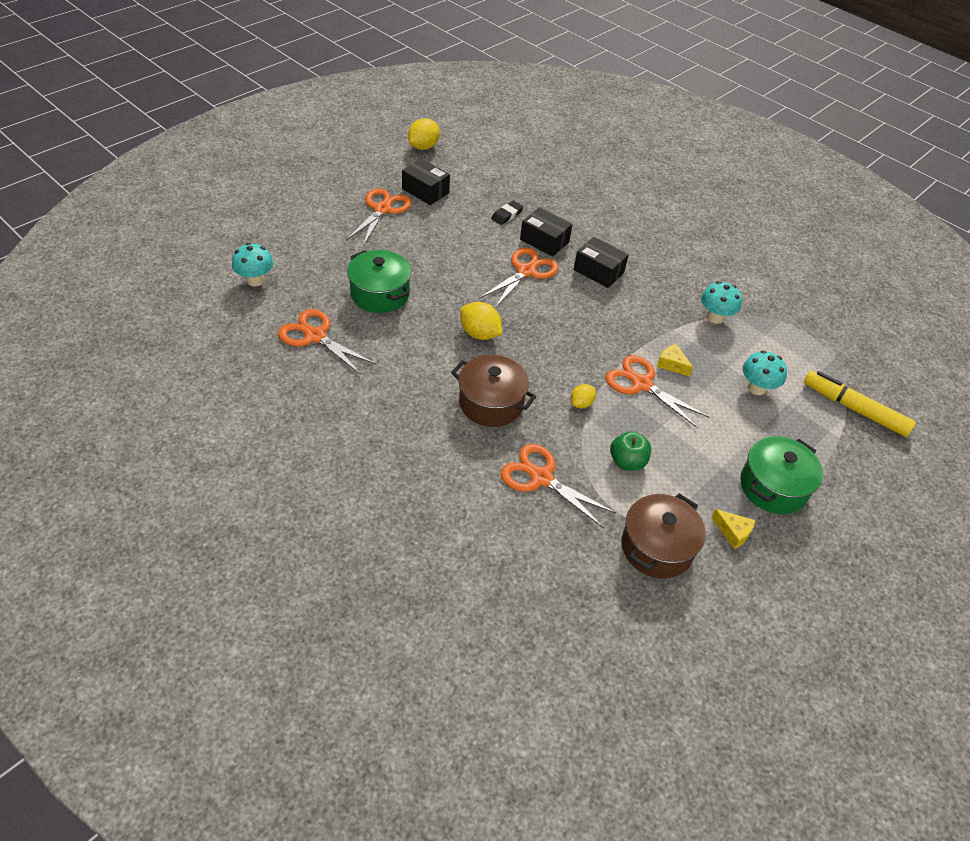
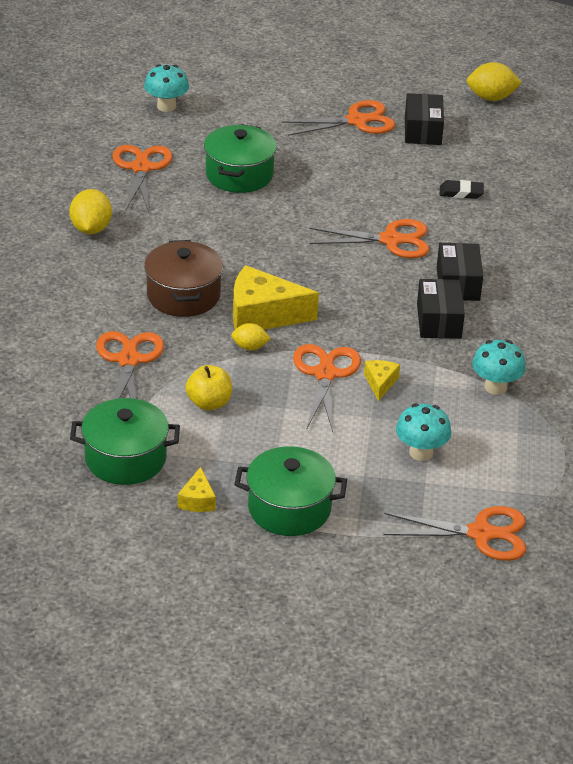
camera: 55 degrees right, 10 degrees down
(479, 334) = (263, 251): yellow lemon -> yellow lemon (91, 229)
(544, 241) = (455, 231): black box -> black box (439, 321)
(551, 376) = (263, 315): none -> yellow cheese
(627, 462) = (209, 403): green apple -> yellow apple
(656, 547) = (125, 458): brown pot -> green pot
(854, 409) = (481, 534): yellow marker -> orange scissors

